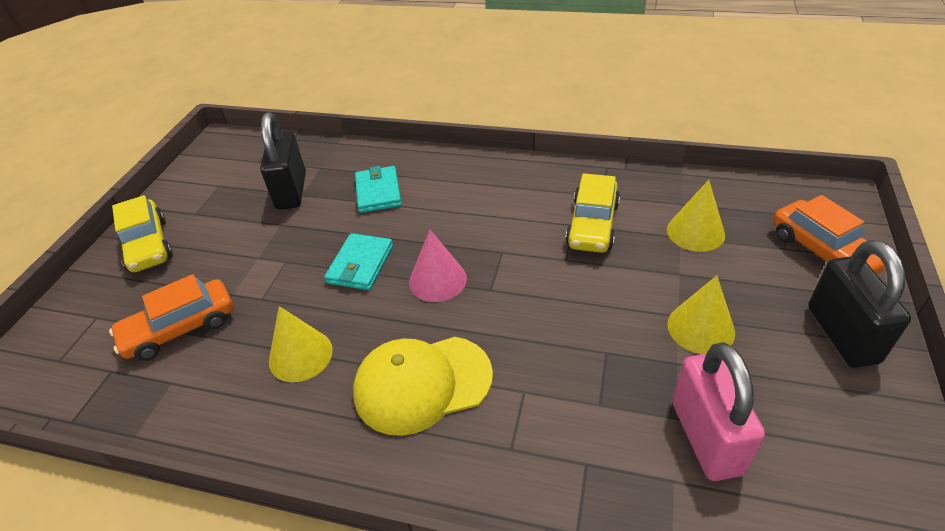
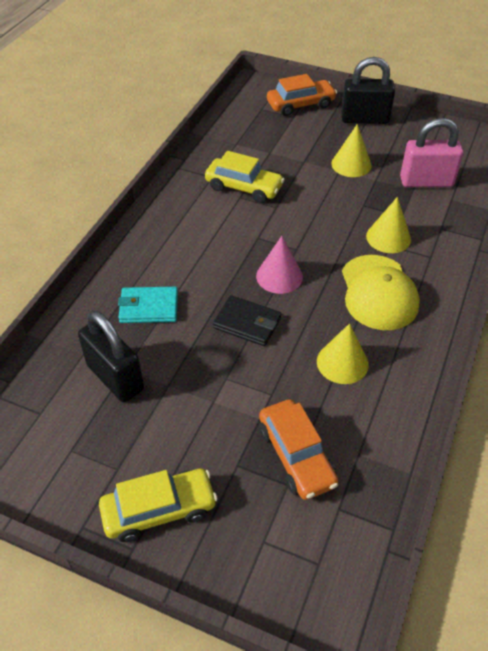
camera: 85 degrees left, 5 degrees up
(291, 191) = (115, 377): black padlock -> black padlock turned 45 degrees clockwise
(360, 264) = (247, 323): turquoise wallet -> black wallet
(695, 232) = (267, 145): yellow cone -> yellow cone (388, 237)

